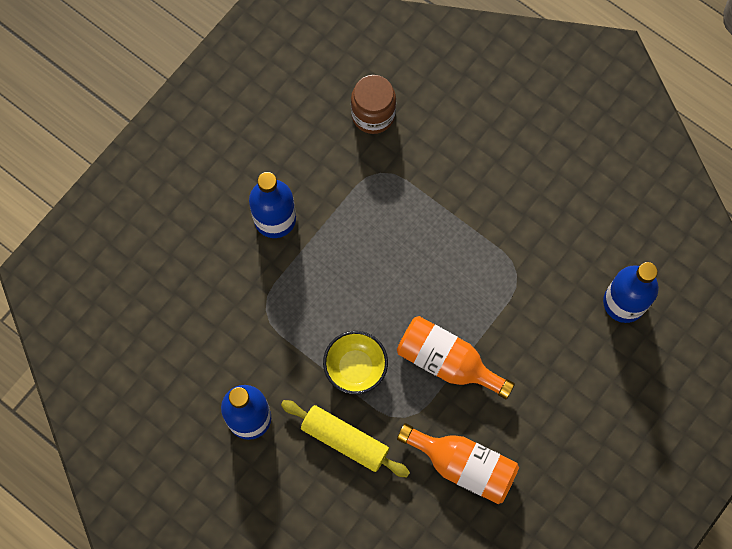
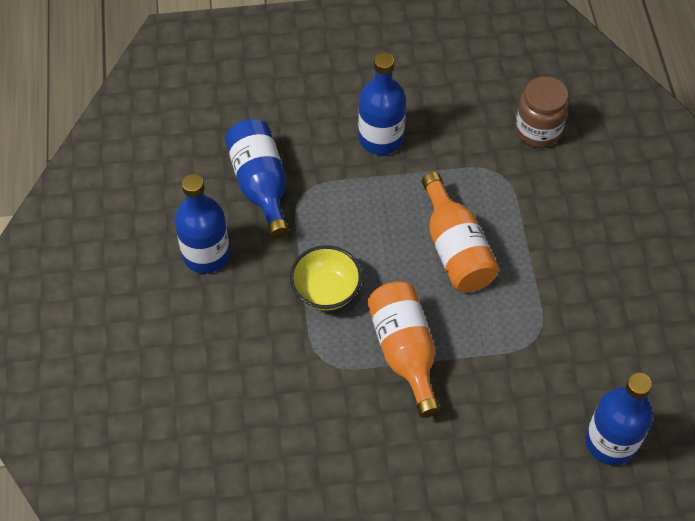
camera: 45 degrees right, 15 degrees down
(231, 332) = (261, 185): none -> blue bottle
(345, 440) = (258, 335): yellow rolling pin -> none
(463, 465) = (331, 441): orange bottle -> orange bottle (455, 248)

